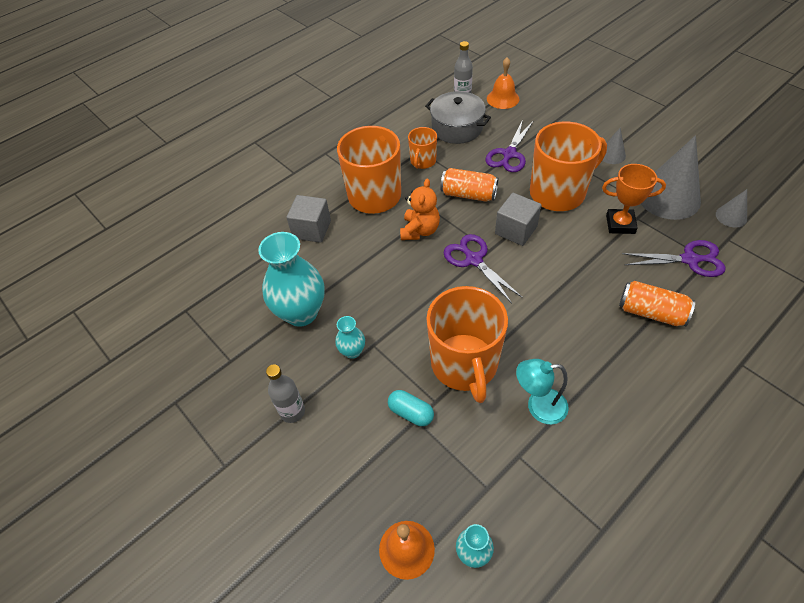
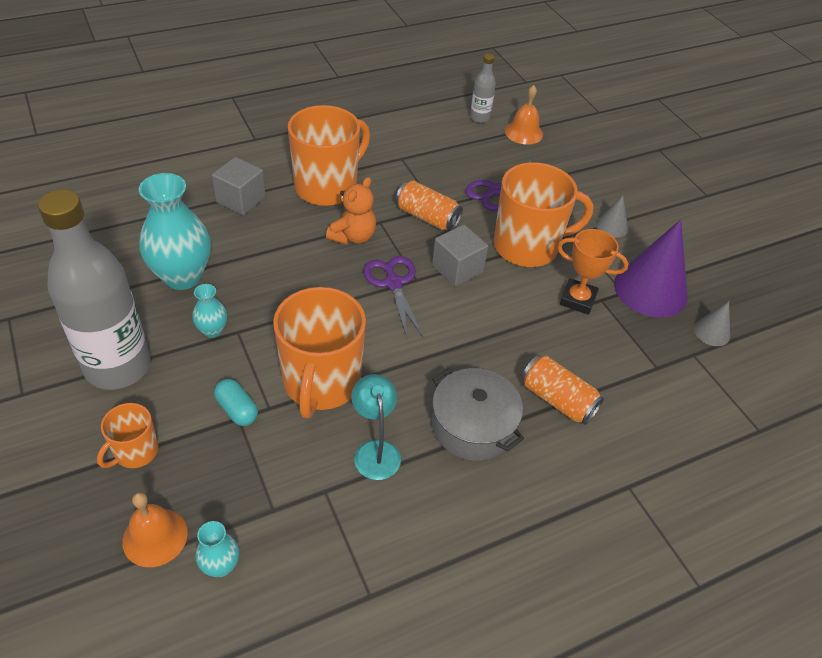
camera: 10 degrees right, 5 degrees down
(292, 411) = (118, 367): grey bottle -> grey bottle, size x2.24
(423, 161) = (397, 169): orange mug -> orange mug (135, 452)
(457, 128) = (455, 147): grey pot -> grey pot (473, 426)
(538, 407) = (375, 450): turquoise lamp -> turquoise lamp turned 60 degrees clockwise
(668, 197) = (650, 290): grey cone -> purple cone
(690, 260) = (635, 361): purple scissors -> none

